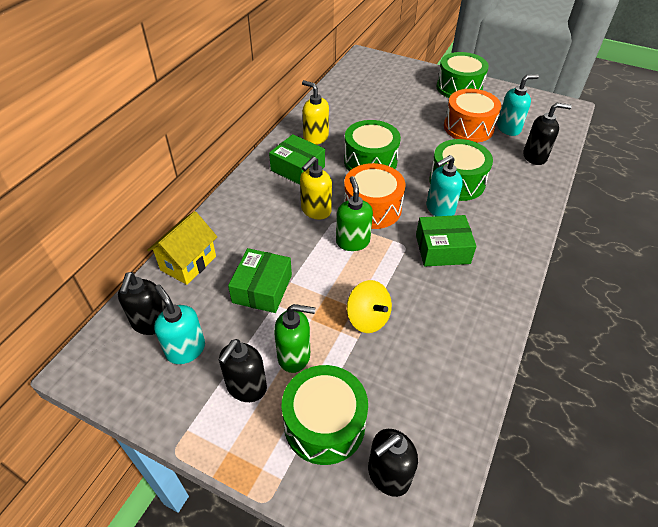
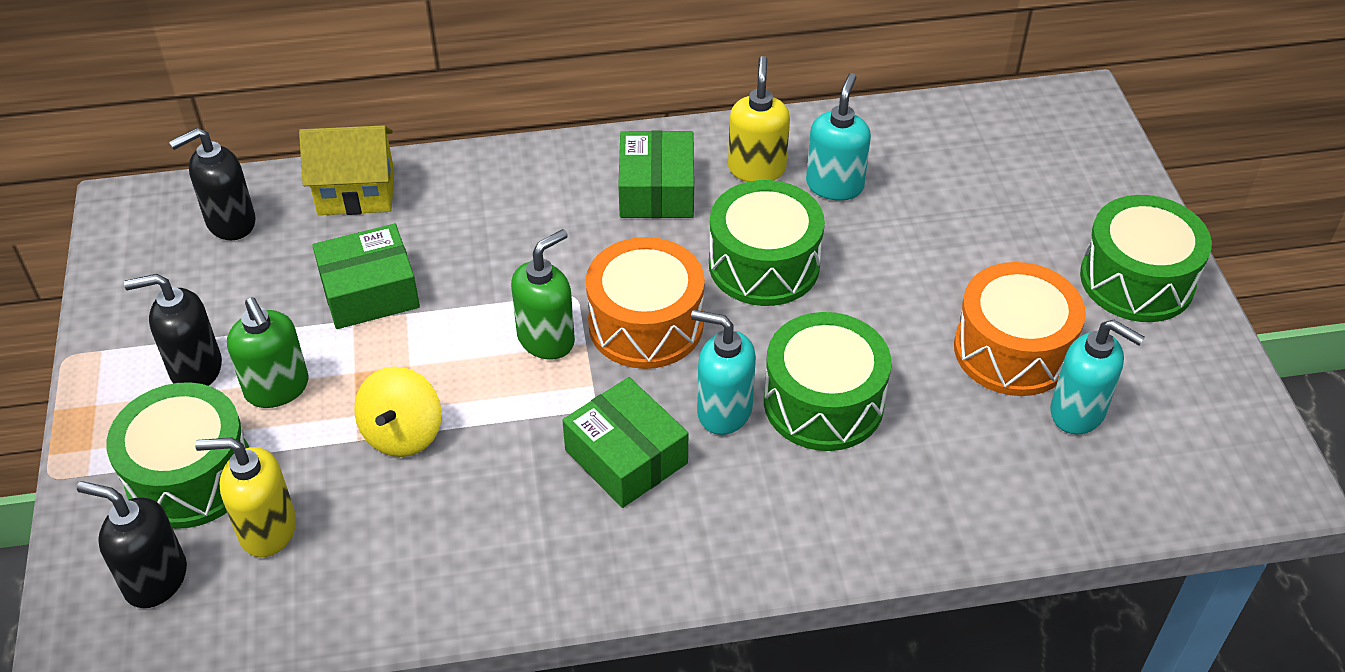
camera: 55 degrees right, 0 degrees up
(185, 349) = (213, 278): turquoise soap dispenser -> turquoise soap dispenser (834, 185)
(316, 211) = (577, 262): yellow soap dispenser -> yellow soap dispenser (267, 529)
(535, 157) = (1024, 488): black soap dispenser -> none

